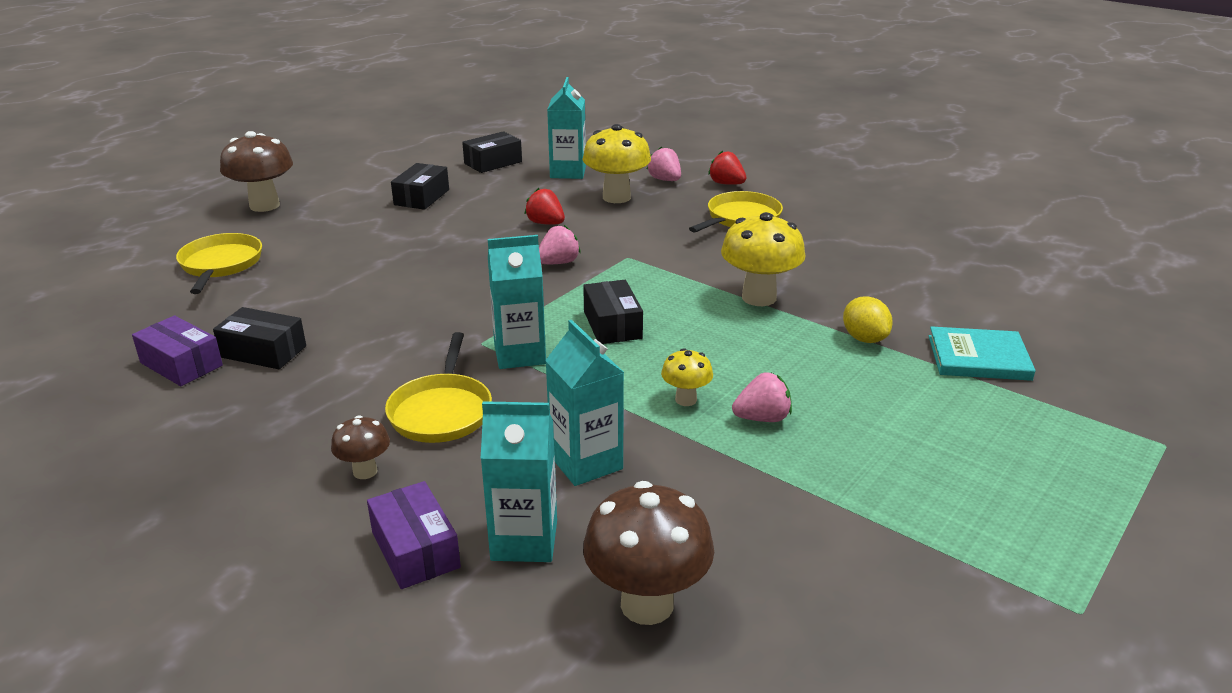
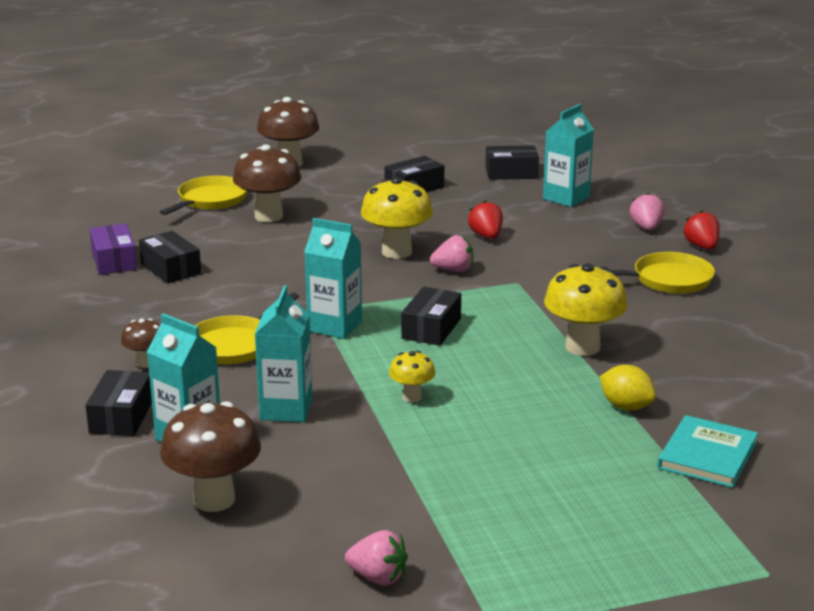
camera: 35 degrees right, 5 degrees down
(308, 263) = (269, 216): none -> brown mushroom
(415, 549) = (121, 416): purple box -> black box
(616, 197) = (578, 231): yellow mushroom -> yellow mushroom (396, 252)
(762, 418) = (451, 429): pink strawberry -> pink strawberry (378, 577)
(864, 338) = (626, 407): yellow lemon -> yellow lemon turned 60 degrees counterclockwise
(978, 358) = (707, 455): turquoise book -> turquoise book turned 75 degrees clockwise

